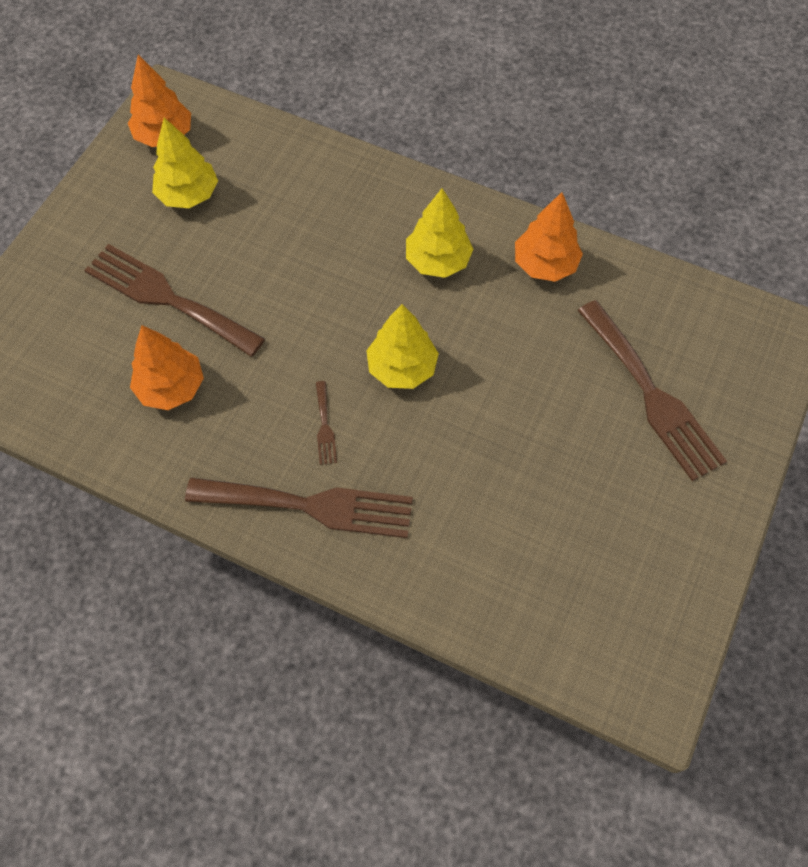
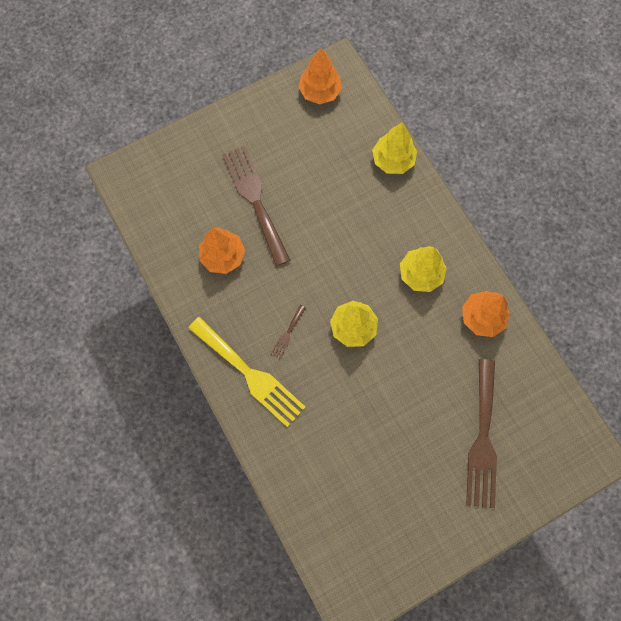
camera: 35 degrees right, 10 degrees up
(188, 195) = (308, 140): yellow tree -> yellow tree (393, 160)
(311, 506) = (250, 374): brown fork -> yellow fork

